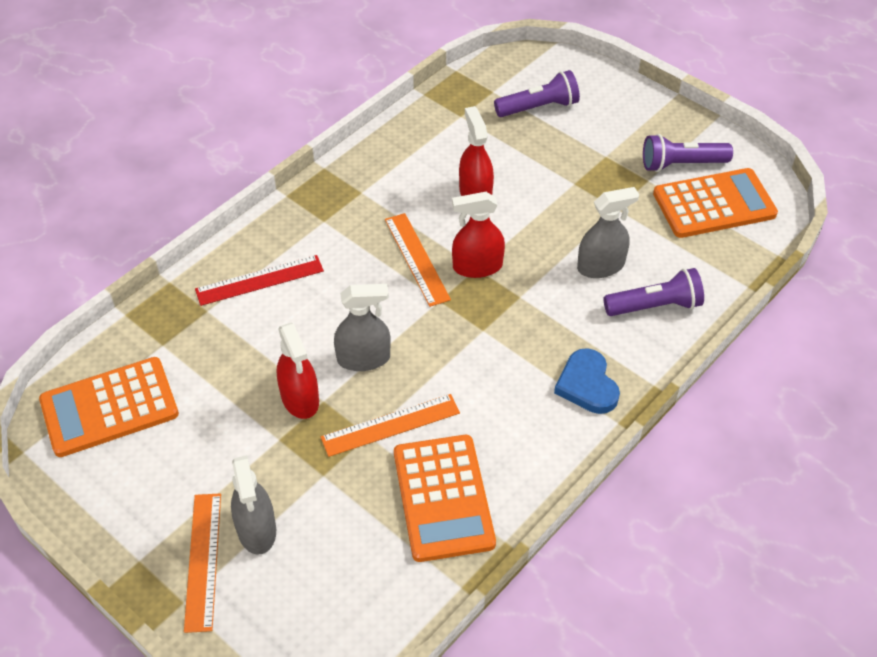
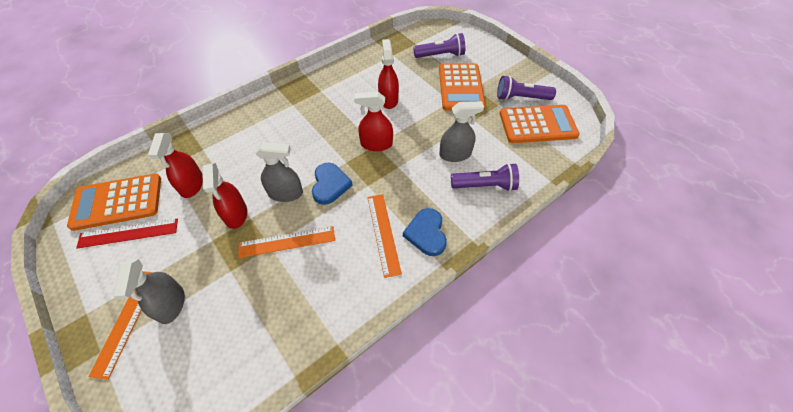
camera: 10 degrees right, 5 degrees up
(214, 366) = (192, 185): none -> red spray bottle
(259, 280) = (241, 135): red ruler -> red ruler (128, 233)
(417, 259) = (340, 134): orange ruler -> orange ruler (383, 233)
(426, 337) = (330, 185): none -> blue heart
(443, 498) = (304, 301): orange calculator -> orange calculator (460, 87)

